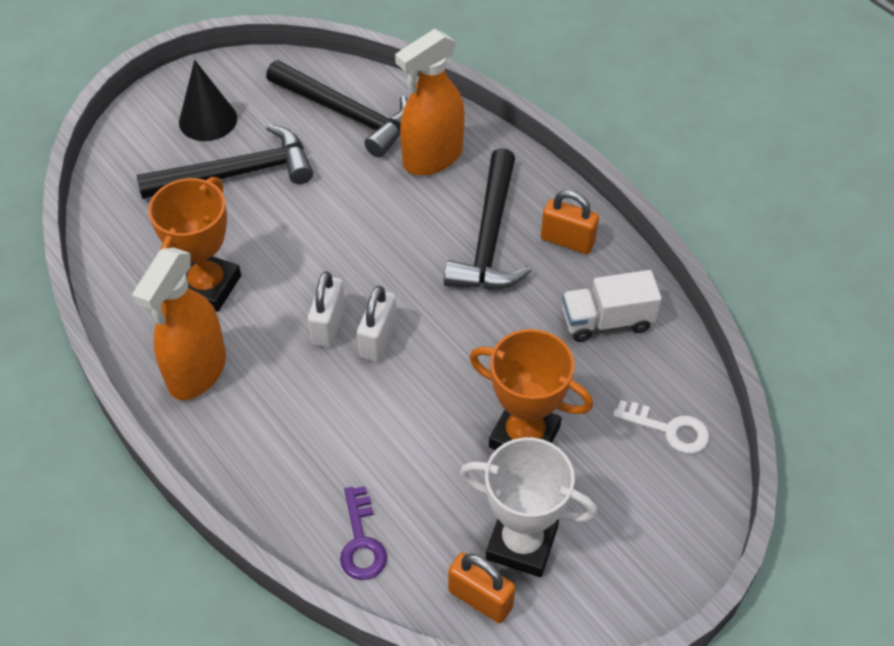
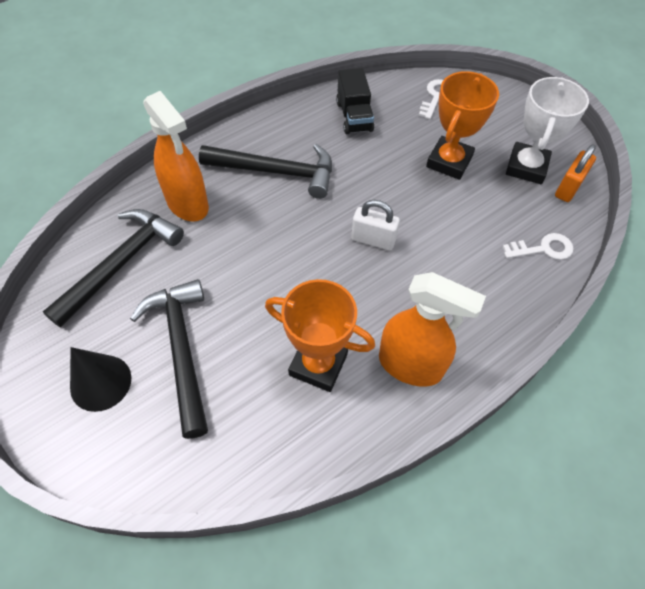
camera: 90 degrees left, 5 degrees up
(328, 325) = (360, 272): white padlock -> none
(361, 541) = (543, 249): purple key -> white key
(567, 241) = (283, 130): orange padlock -> none
(607, 321) = (354, 116): white truck -> black truck

